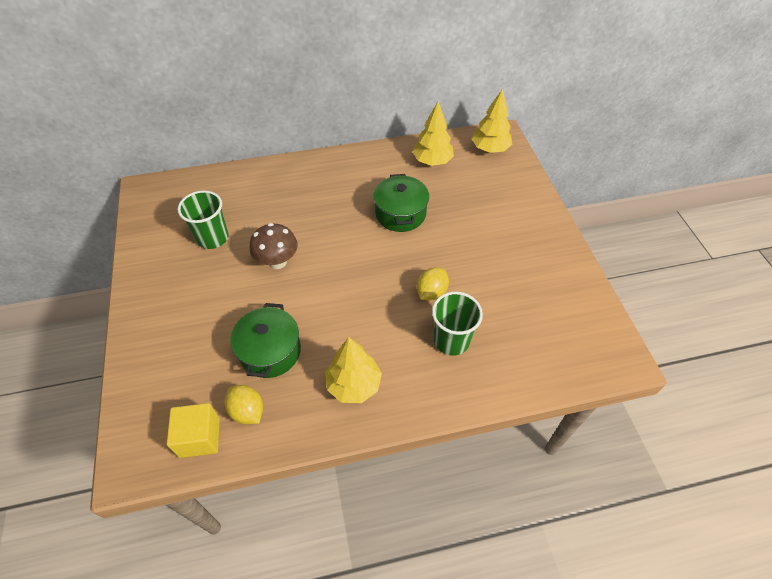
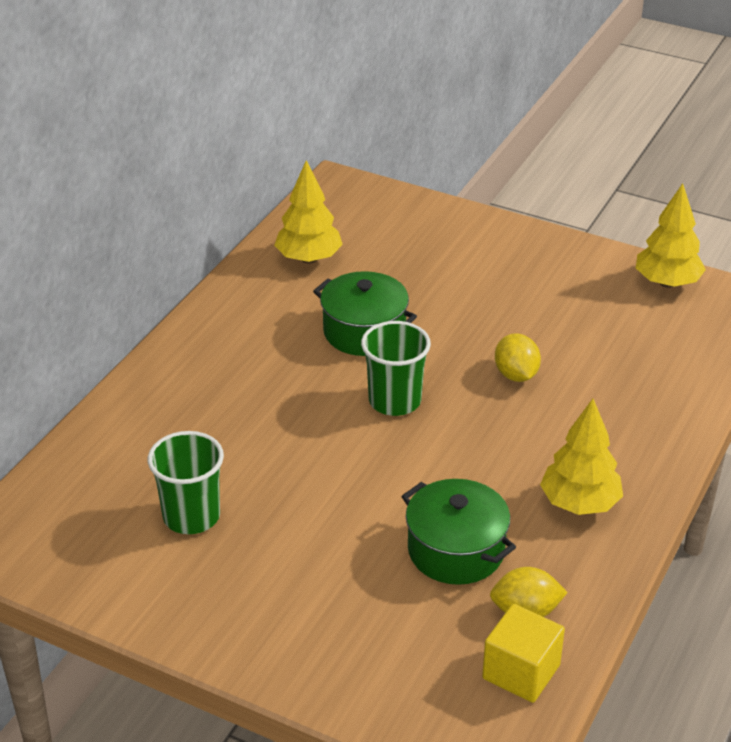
camera: 50 degrees left, 15 degrees down
(277, 262) = (314, 475): brown mushroom -> none
(451, 340) = (599, 397): green cup -> green cup (394, 401)
(490, 149) = (349, 205): yellow tree -> yellow tree (667, 283)

